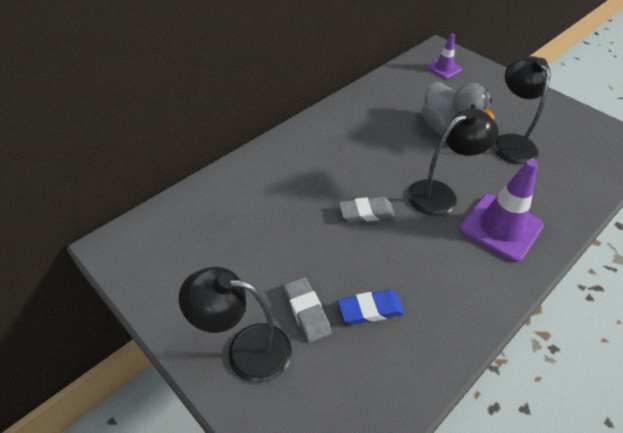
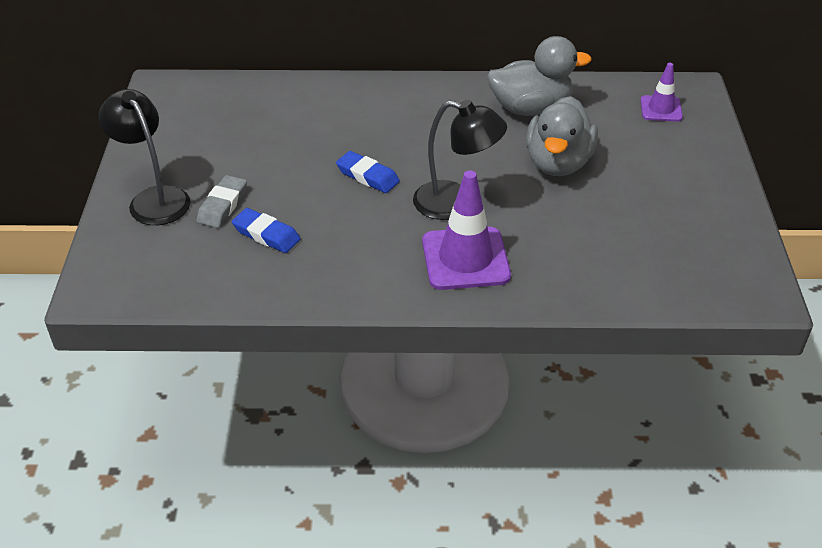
camera: 45 degrees right, 5 degrees down
(366, 212) = (367, 176): grey eraser -> blue eraser
(385, 106) = (530, 108): none -> grey duck
(510, 142) = (606, 209): black lamp -> none

